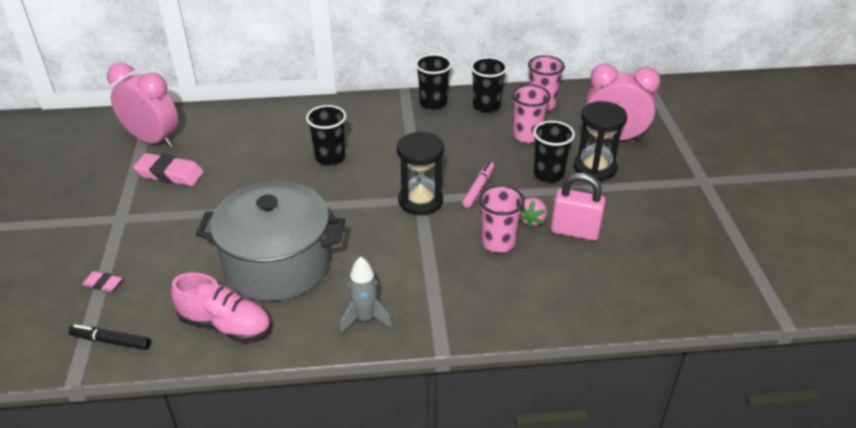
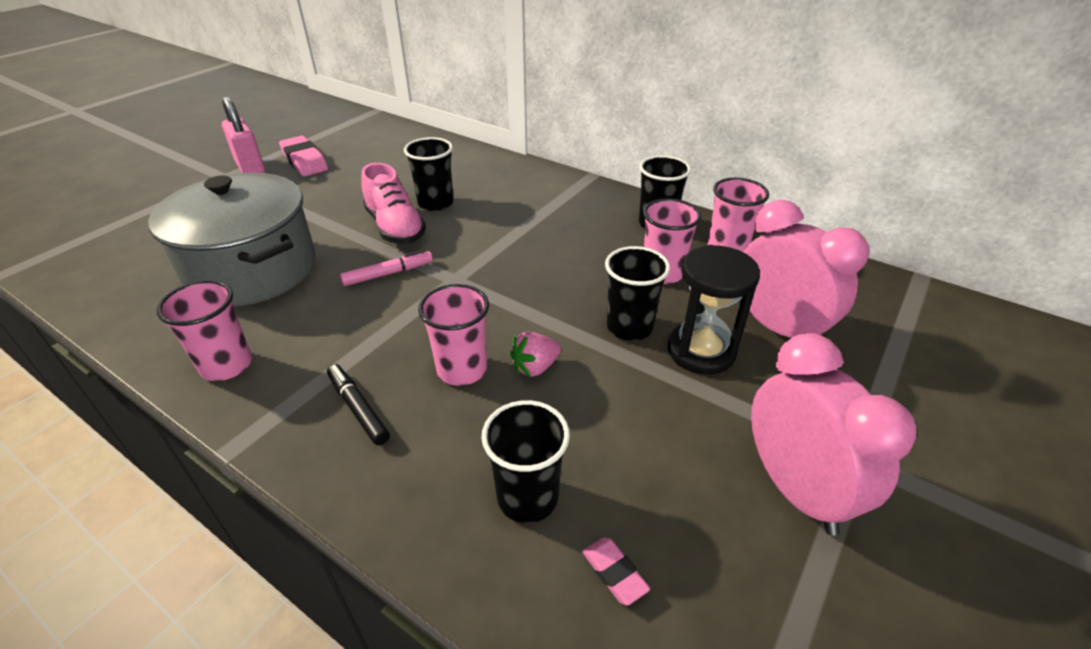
camera: 40 degrees right, 0 degrees up
(103, 284) = (134, 217): pink eraser -> pink eraser (614, 573)
(111, 341) = (62, 261): black marker -> black marker (358, 408)
(153, 140) = (335, 133): pink clock -> pink clock (795, 489)
(225, 325) = (136, 297): pink shoe -> pink shoe (395, 227)
(365, 319) = (226, 365): grey rocket -> pink cup
(420, 201) = (452, 281): black hourglass -> none
(433, 103) = (603, 198): black cup -> black cup (527, 497)
(478, 188) = (527, 300): pink marker -> pink marker (388, 274)
(574, 231) = (567, 413): pink padlock -> pink padlock (250, 168)

